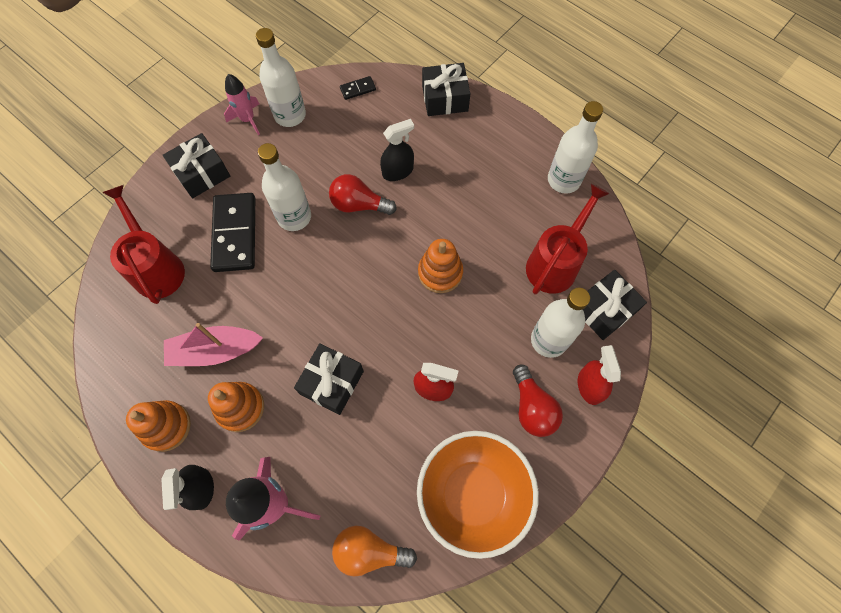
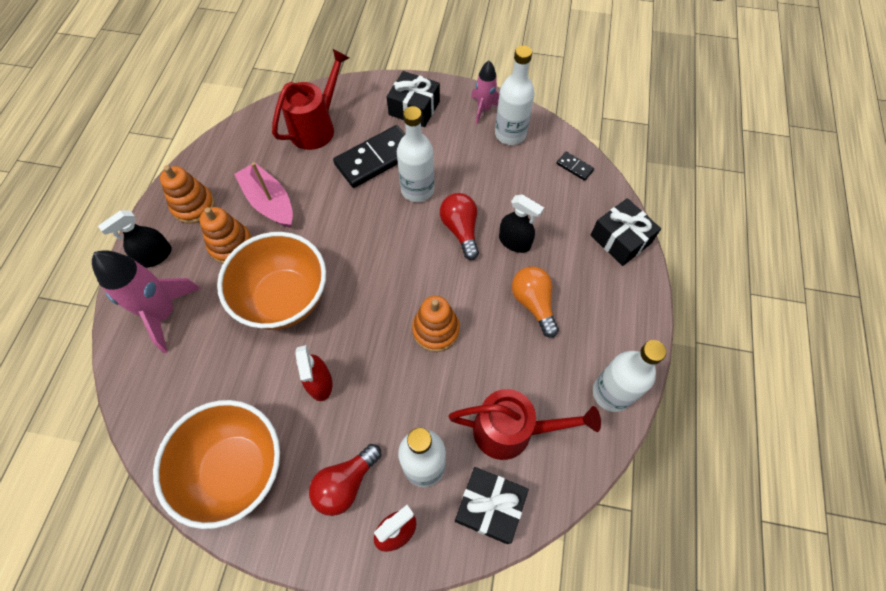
camera: 60 degrees right, 5 degrees down
(332, 382) = (284, 299): black gift -> orange bowl
(369, 551) = (152, 407): orange light bulb -> orange light bulb (533, 303)

